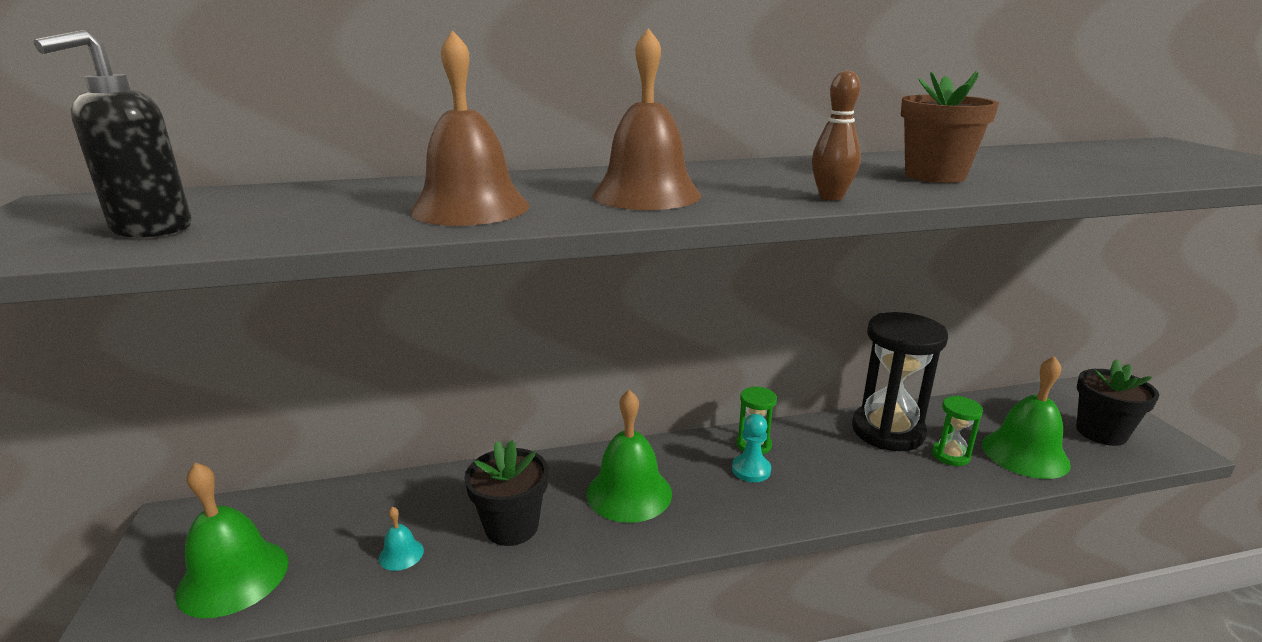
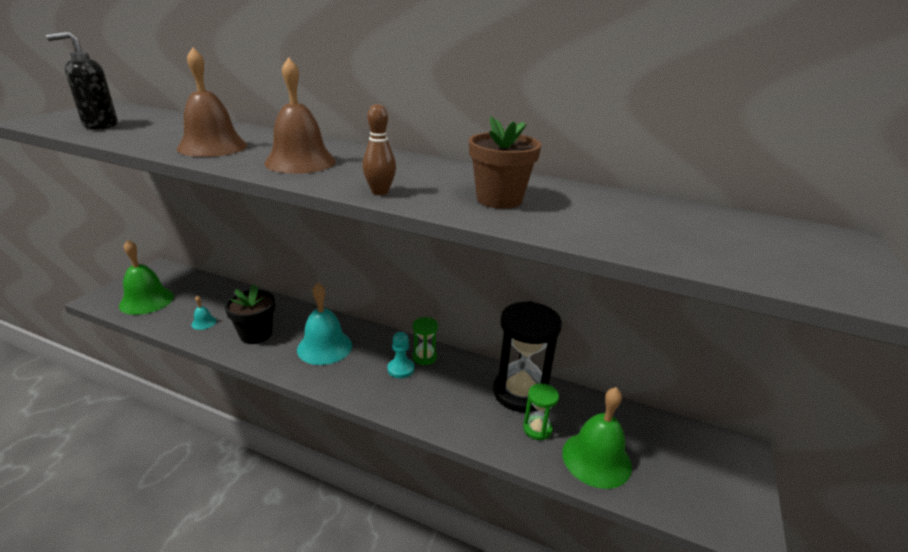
camera: 35 degrees right, 5 degrees up
(629, 493) = (324, 347): green bell -> turquoise bell
(1101, 433) = (693, 483): black flower pot -> none

